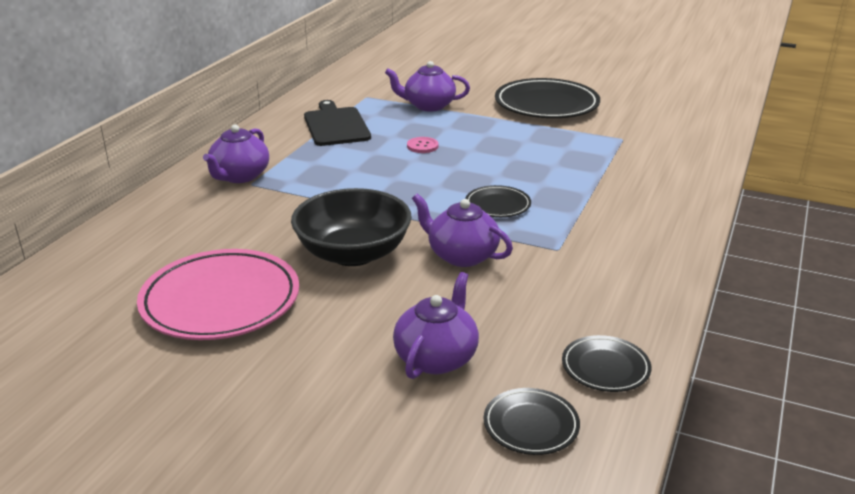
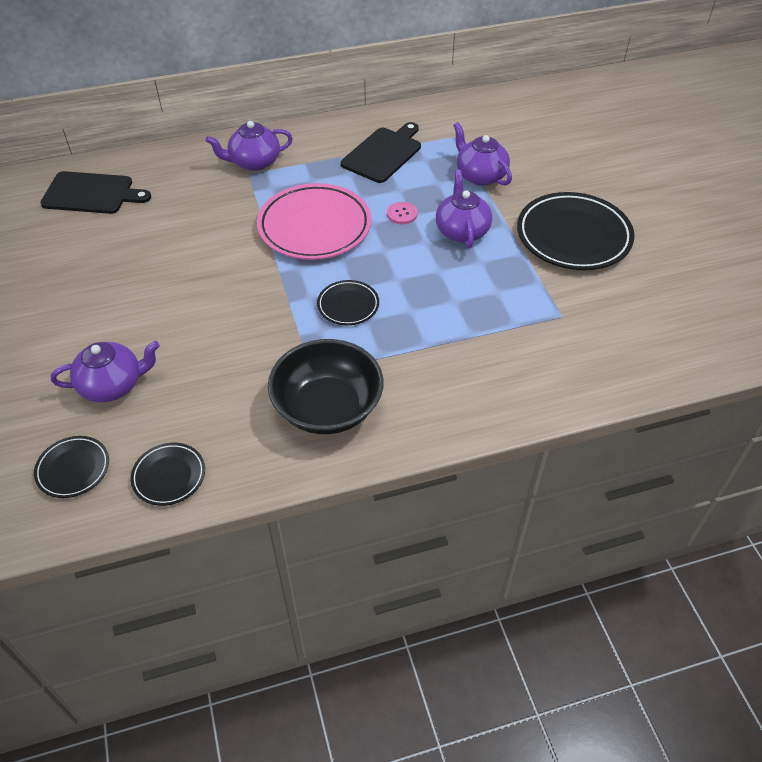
camera: 50 degrees right, 20 degrees up
(116, 270) = (91, 193): none -> black cutting board
(220, 301) = (95, 255): pink plate -> pink plate (314, 227)
(353, 253) = (204, 275): black bowl -> black bowl (327, 407)
(461, 255) = (252, 327): purple teapot -> purple teapot (462, 231)

